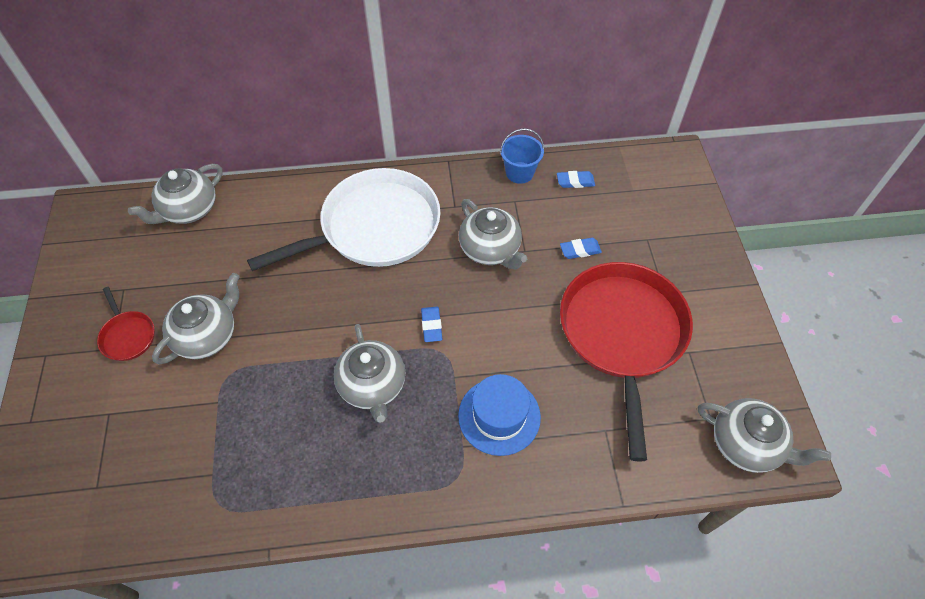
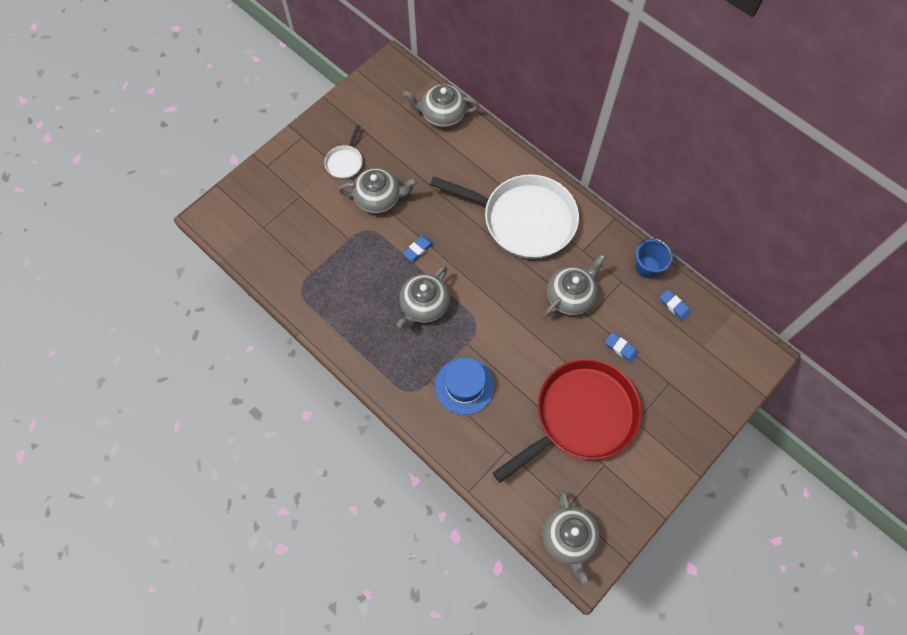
camera: 50 degrees right, 10 degrees up
(128, 336) = (345, 162): red pan -> white pan
(431, 326) = (488, 305): blue eraser -> blue eraser (418, 249)
(490, 250) = (570, 296): grey teapot -> grey teapot turned 150 degrees counterclockwise

